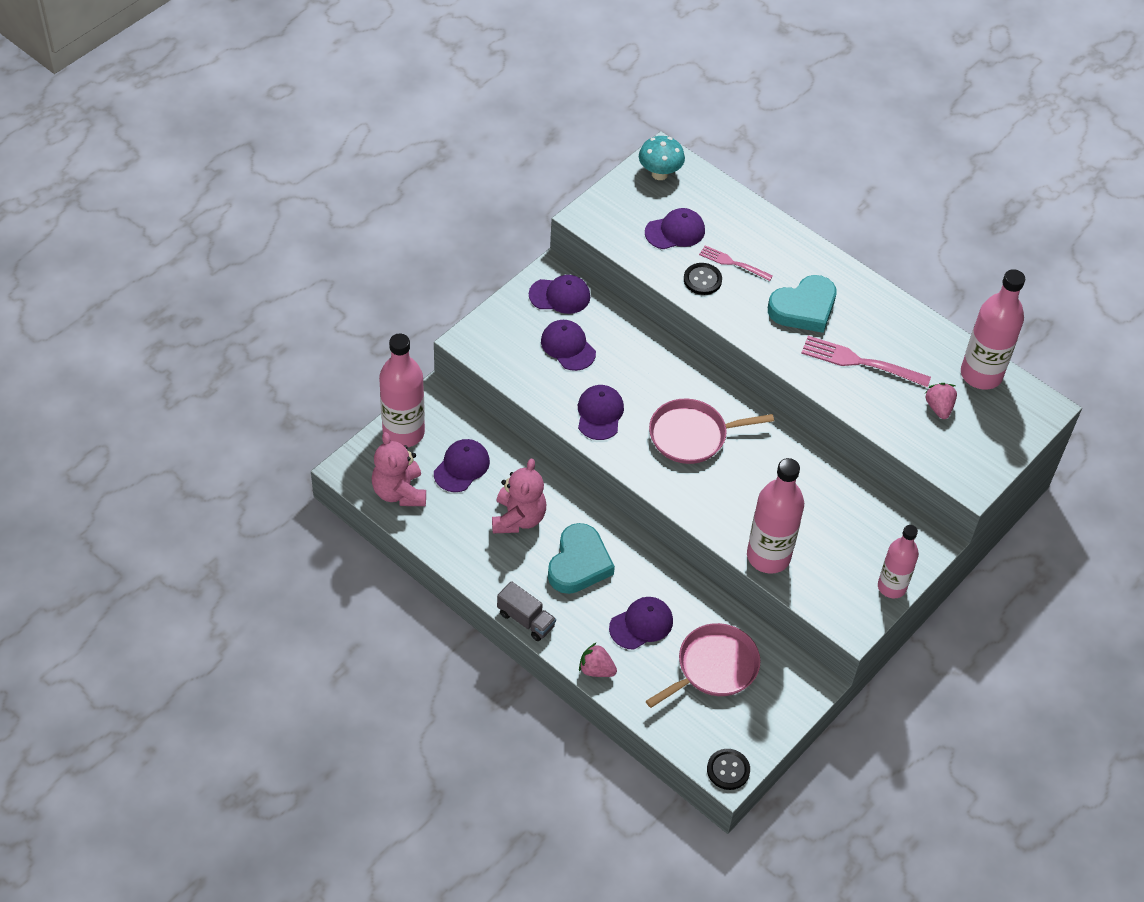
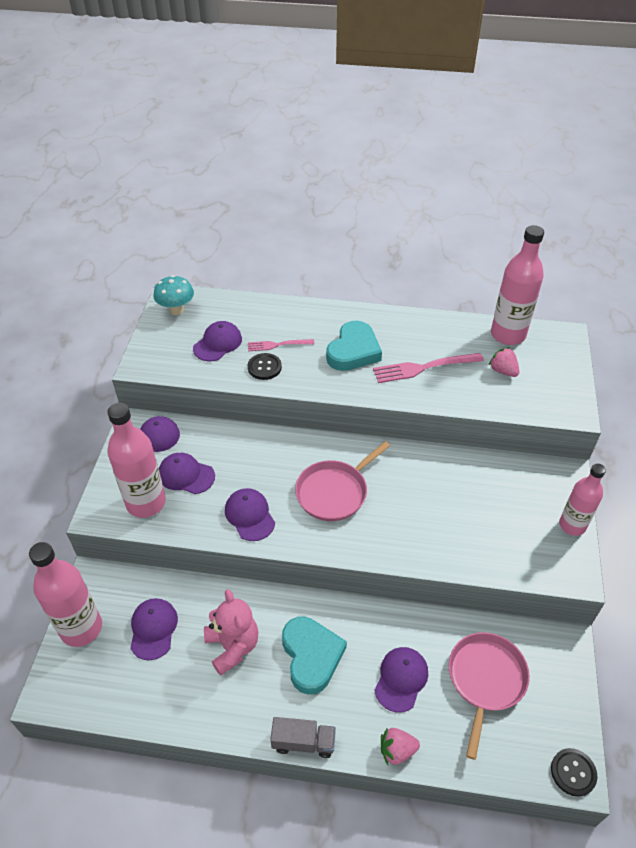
camera: 30 degrees left, 5 degrees down
(399, 492) = (110, 688): pink teddy bear -> none
(768, 556) = (468, 556): pink bottle -> pink bottle (146, 503)

